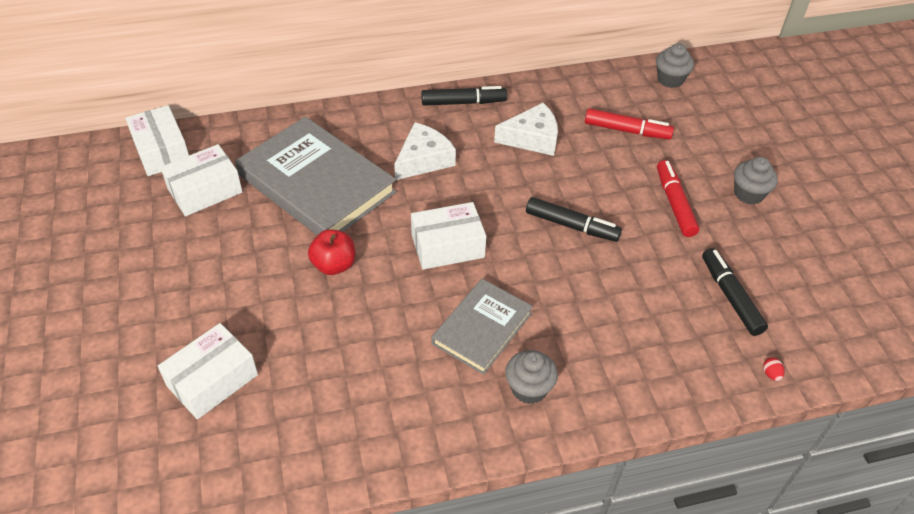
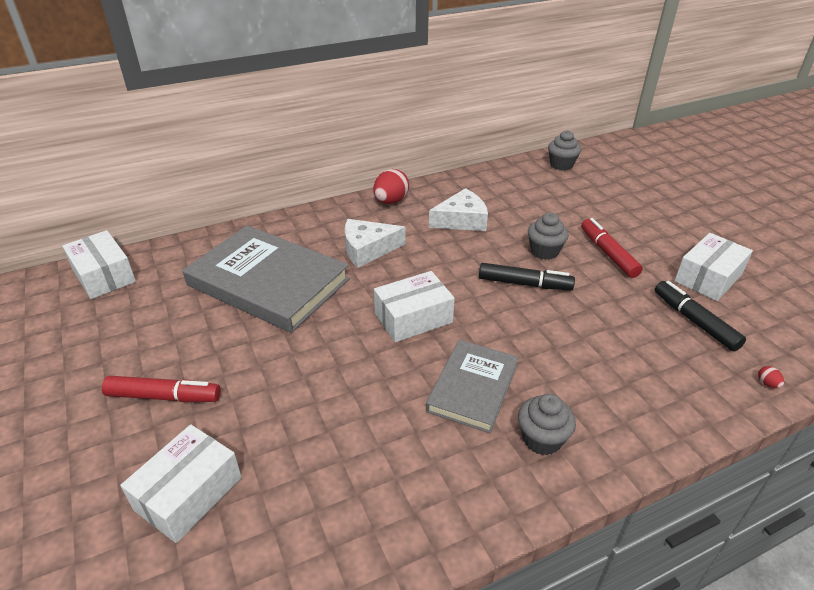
camera: 10 degrees left, 10 degrees down
(205, 190) = (154, 304): white box -> white box (708, 278)
(334, 265) = (303, 352): red apple -> none
(423, 159) = (368, 249): white cheese -> white cheese turned 135 degrees counterclockwise
(463, 102) = (391, 201): black marker -> red egg
(627, 130) = (542, 204): red marker -> red marker (164, 396)
(748, 194) = (667, 237): grey cupcake -> grey cupcake (544, 251)

